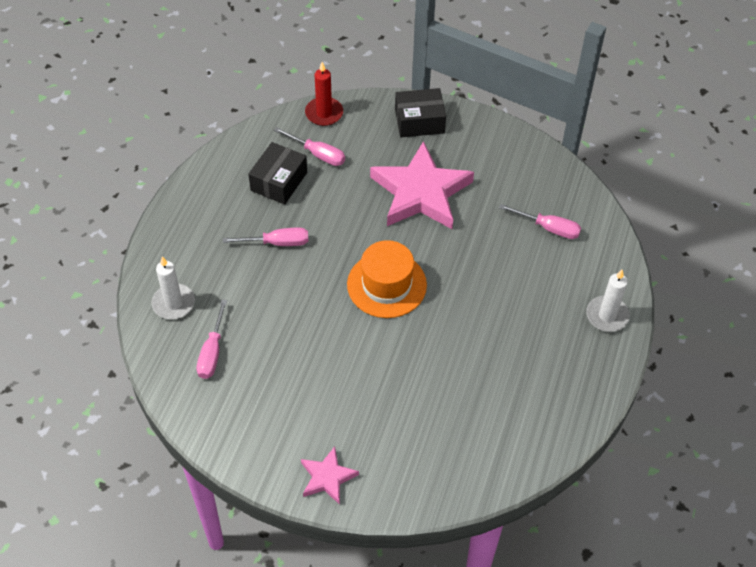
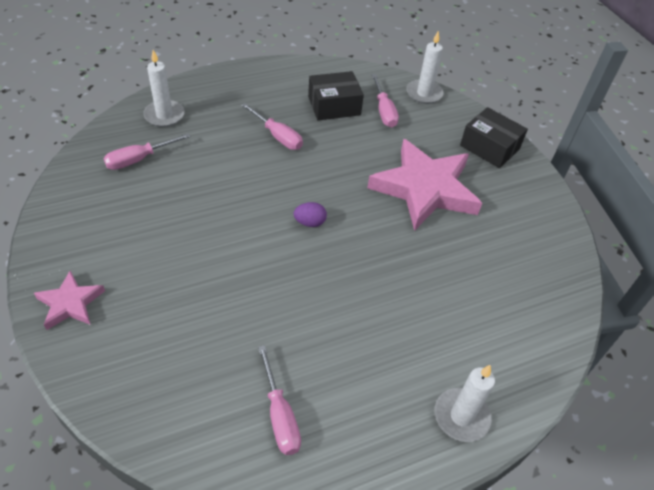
camera: 45 degrees right, 5 degrees down
(324, 113) = (424, 93): red candle -> white candle
(386, 285) = (310, 222): orange hat -> purple egg
(548, 228) = (500, 299): pink screwdriver -> pink screwdriver (280, 415)

